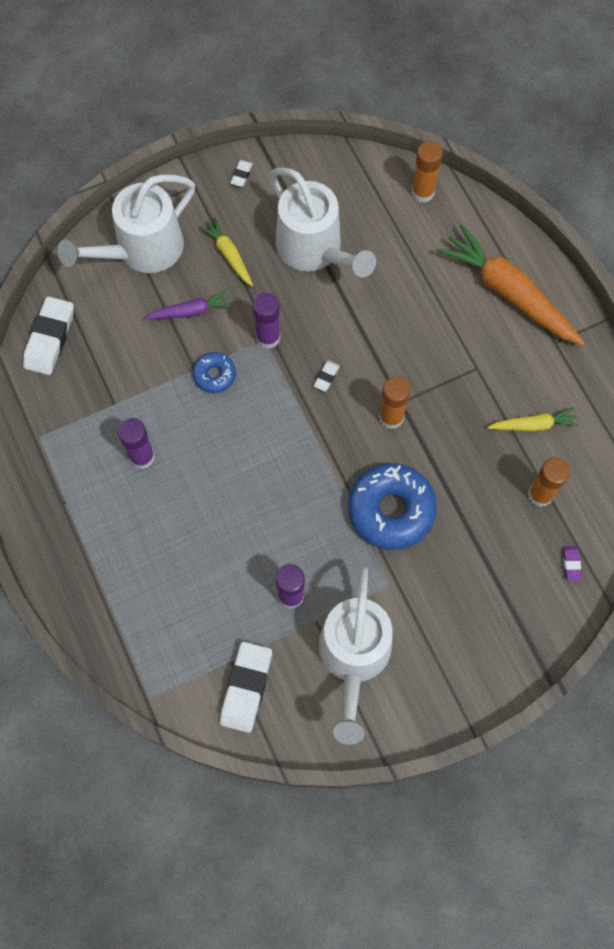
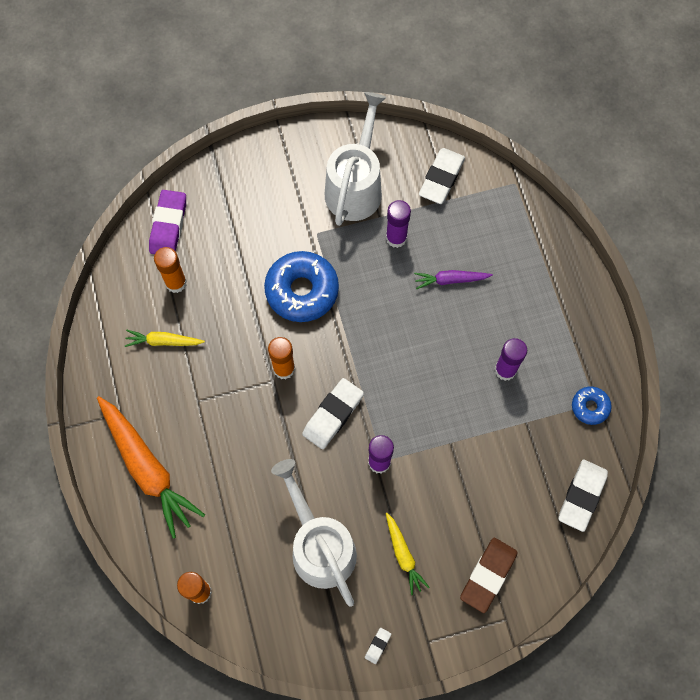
camera: 170 degrees left, 0 degrees up
(141, 250) = (488, 575): white watering can -> brown eraser
(191, 311) = (447, 501): purple carrot -> purple carrot (450, 280)
(214, 375) = (433, 434): blue donut -> blue donut (590, 407)
(326, 377) = (333, 415): white eraser -> white eraser, size x2.22
(571, 564) = (168, 225): purple eraser -> purple eraser, size x2.22

